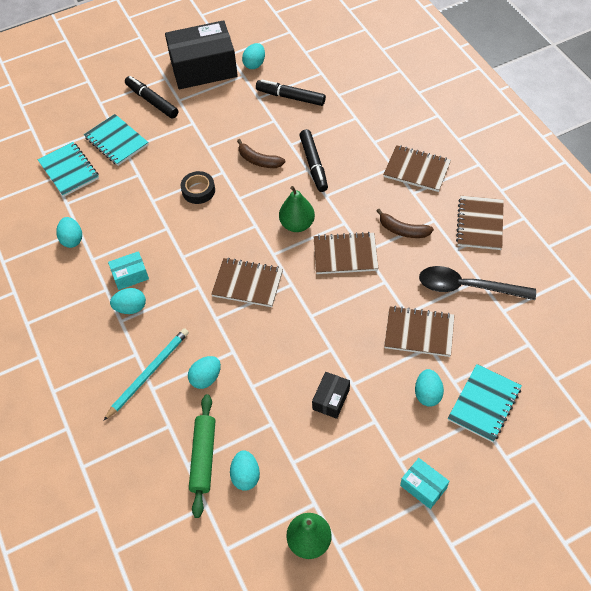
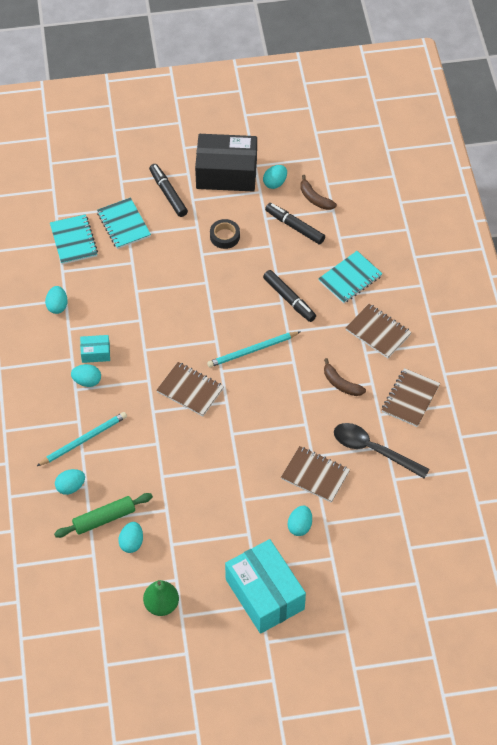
camera: 15 degrees right, 0 degrees up
(198, 190) = (179, 293): black tape -> black tape (224, 236)
(203, 457) = (104, 519): green rolling pin -> green rolling pin turned 45 degrees clockwise
(206, 378) = (128, 458): turquoise egg -> turquoise egg (70, 487)
(259, 160) = (242, 281): brown banana -> brown banana (315, 198)
(297, 224) = (252, 350): green pear -> turquoise pencil
(313, 164) = (289, 299): black marker -> black marker turned 45 degrees counterclockwise
(331, 399) = (221, 506): black box -> none
(345, 254) = (282, 390): brown notebook -> none
(423, 487) = (265, 594): turquoise box -> turquoise box, size x2.24
(484, 404) = (342, 548): turquoise notebook -> turquoise notebook (350, 278)

